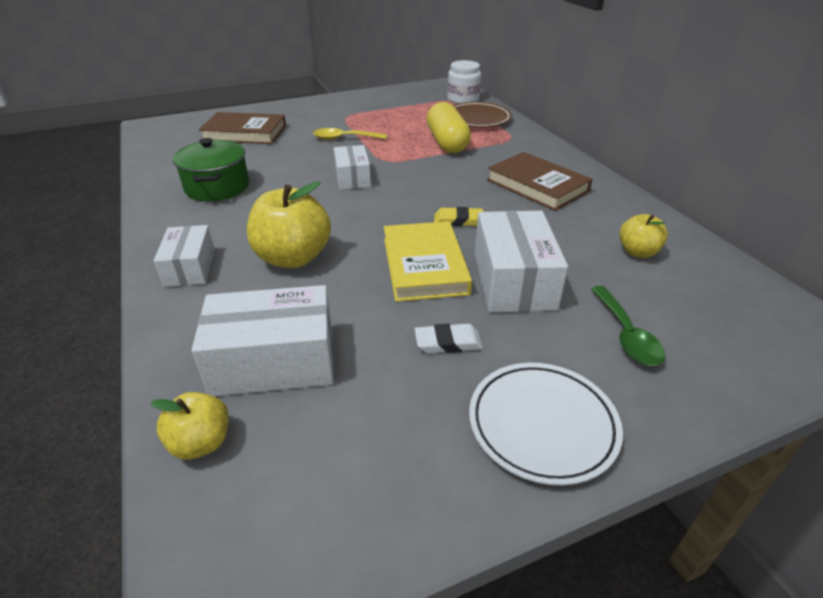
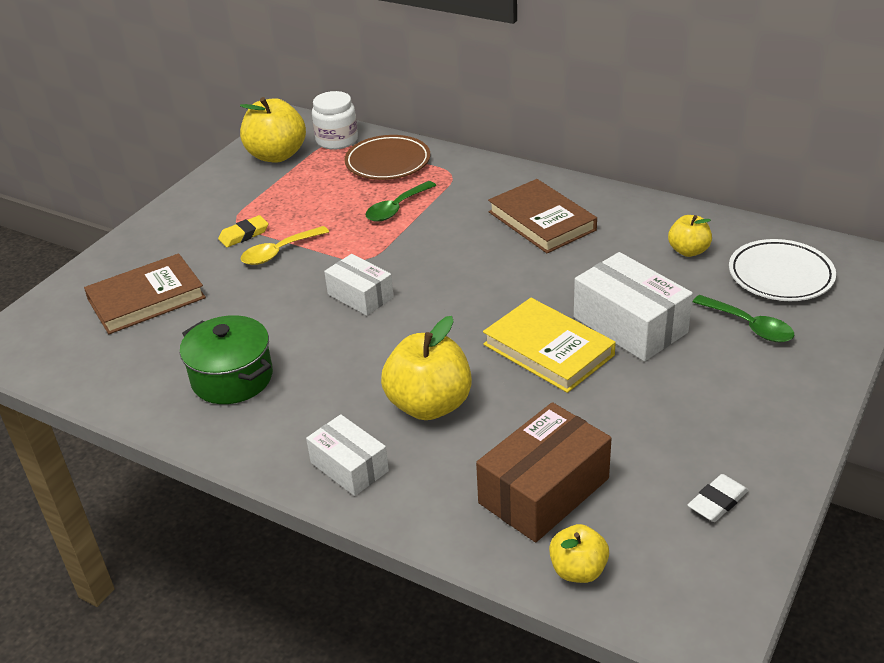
camera: 35 degrees left, 0 degrees up
(274, 361) = (543, 490): white box -> brown box
(417, 95) = (276, 155): none -> yellow apple
(447, 143) = (397, 208): yellow capsule -> green spoon
(448, 342) = (645, 401): white eraser -> white eraser (717, 502)
(458, 220) = (520, 292): yellow eraser -> yellow eraser (244, 234)
(537, 185) = (542, 221): brown book -> brown book turned 45 degrees clockwise
(542, 425) = (766, 419): white plate -> white plate (780, 275)

